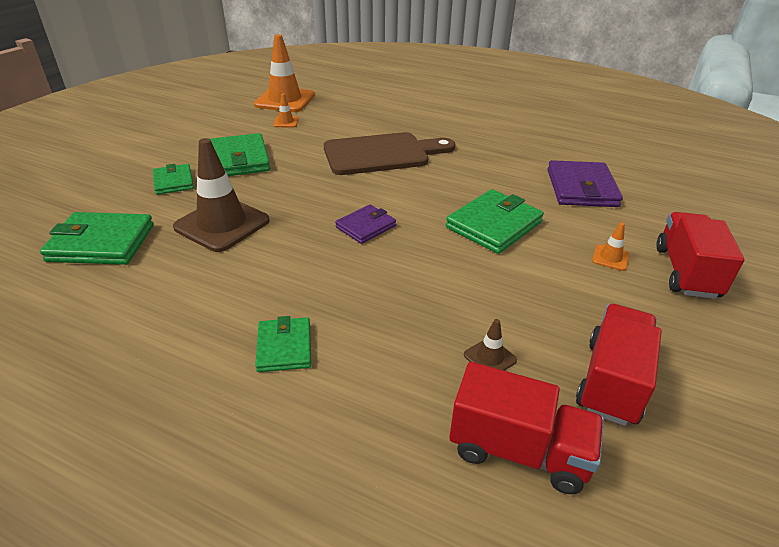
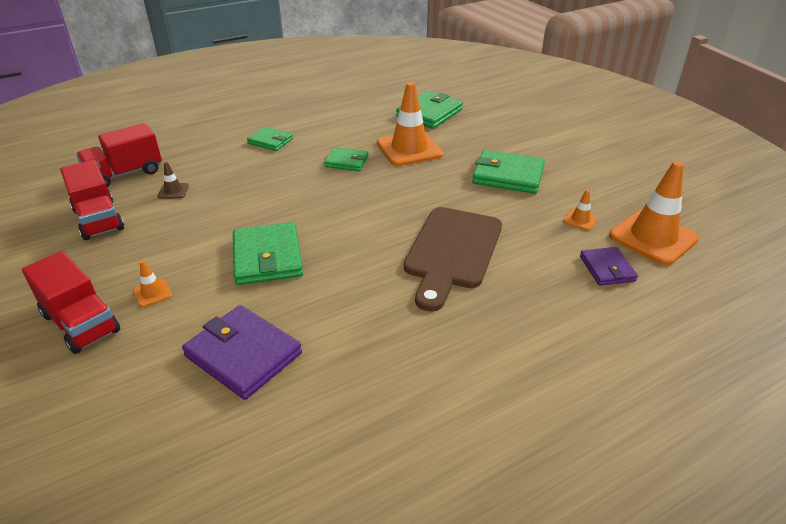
camera: 125 degrees right, 0 degrees up
(173, 182) = (491, 144): green wallet -> green wallet (346, 162)
(222, 224) = (409, 149): brown traffic cone -> orange traffic cone
(366, 226) = (341, 198): purple wallet -> purple wallet (607, 269)

